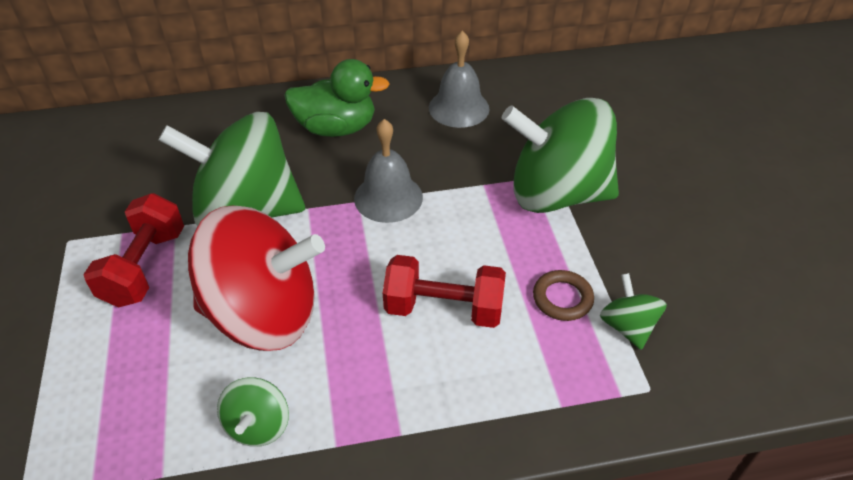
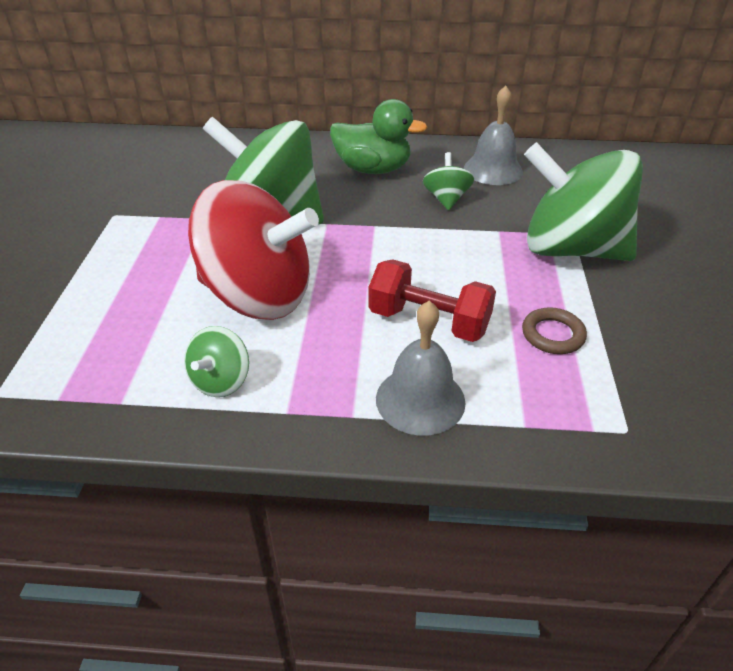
camera: 15 degrees right, 5 degrees down
(144, 267) = (169, 243): red dumbbell -> none
(388, 197) = (403, 227): grey bell -> grey bell (420, 400)
(627, 326) = (616, 371): green spinning top -> green spinning top (446, 199)

